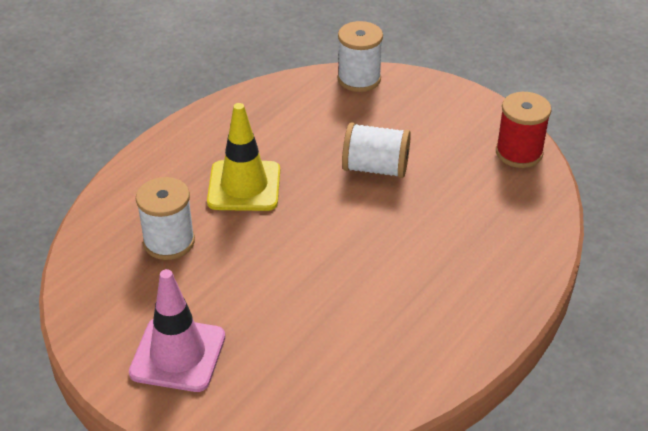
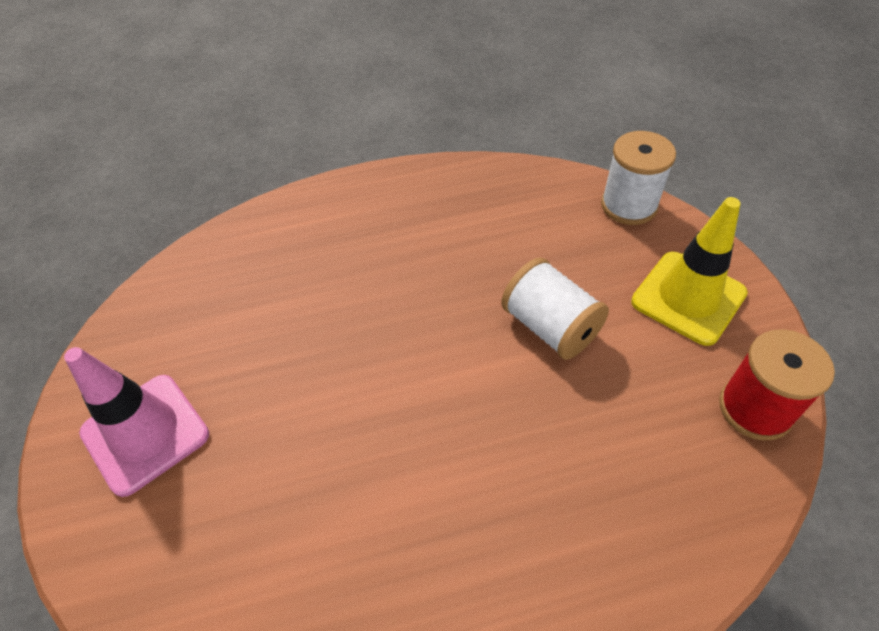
camera: 40 degrees right, 10 degrees up
(169, 242) = (267, 294): white spool -> none
(244, 186) = (393, 271): yellow traffic cone -> yellow traffic cone (688, 297)

